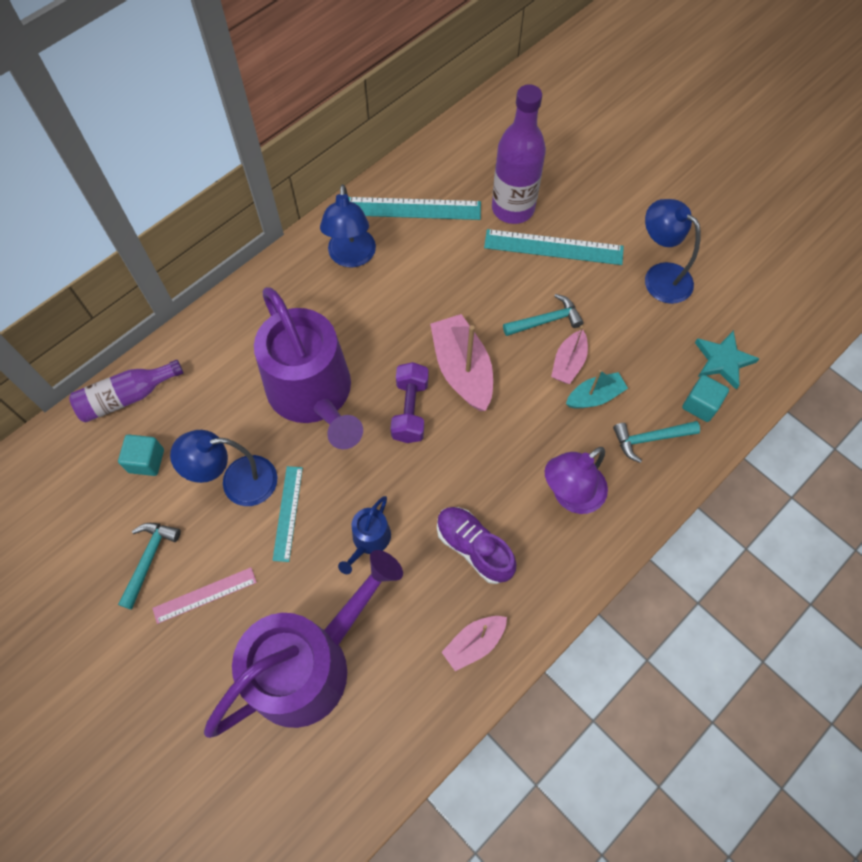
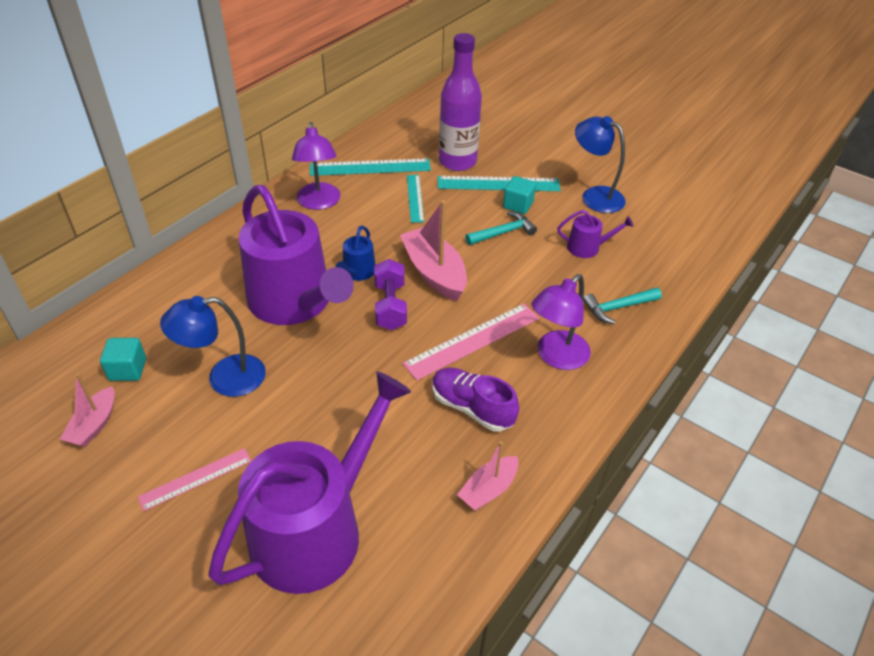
camera: 10 degrees left, 20 degrees down
(127, 397) = (106, 320): purple bottle -> none
(149, 559) = (132, 453): turquoise hammer -> none
(288, 513) = (279, 398): turquoise ruler -> turquoise ruler (415, 198)
(351, 257) = (319, 203): blue lamp -> purple lamp
(369, 540) = (365, 412): blue watering can -> blue watering can (357, 272)
(488, 464) = (472, 340): none -> pink ruler
(568, 363) = (530, 260): pink boat -> pink boat (94, 425)
(594, 396) = (560, 281): turquoise boat -> none
(635, 352) = (587, 247): none -> purple watering can
(700, 405) = (655, 279): turquoise cube -> turquoise cube (518, 205)
(723, 361) = (665, 247): turquoise star -> none

